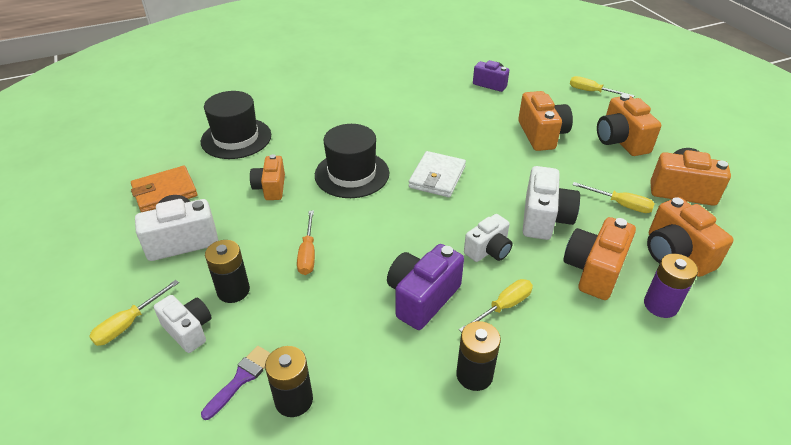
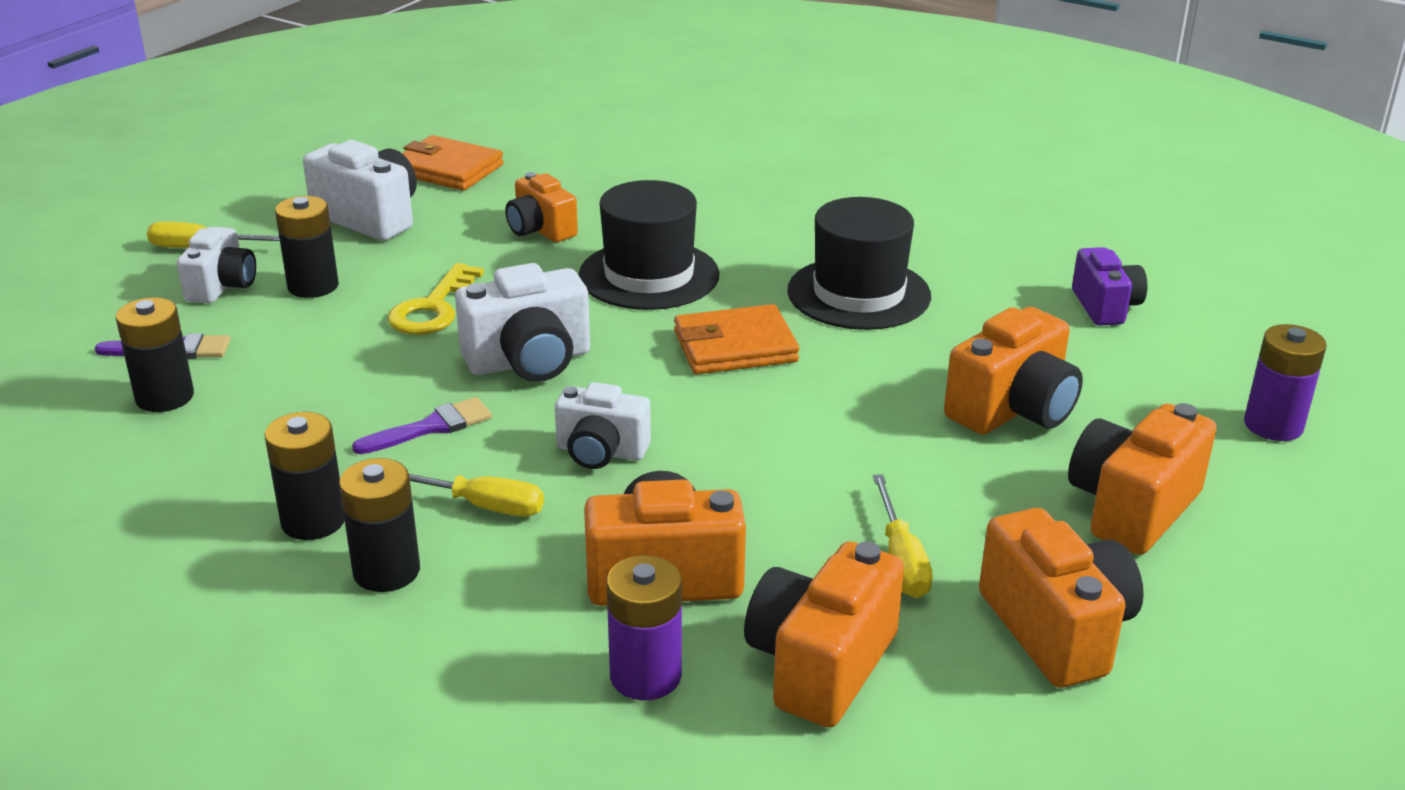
camera: 55 degrees right, 10 degrees down
(236, 138) = (619, 164): black hat -> black hat (858, 293)
(270, 188) = (540, 230): orange camera -> orange camera turned 90 degrees counterclockwise
(308, 254) = (433, 308): orange screwdriver -> yellow key
(422, 298) = (431, 427): purple camera -> purple brush
(437, 177) = (735, 347): white wallet -> orange wallet
(537, 361) = (386, 571): none -> black battery
(544, 218) = (750, 484): white camera -> white camera (529, 361)
(592, 92) = (1273, 425): yellow screwdriver -> purple battery

